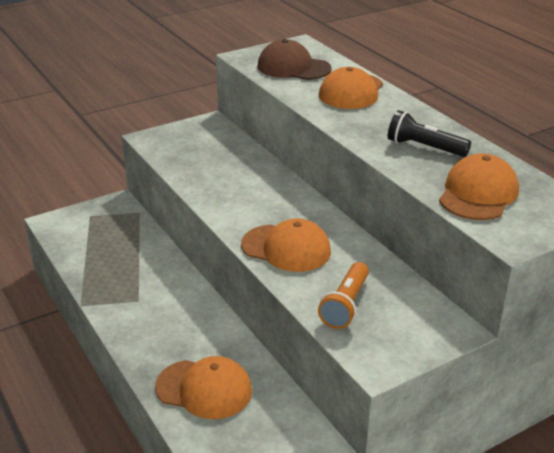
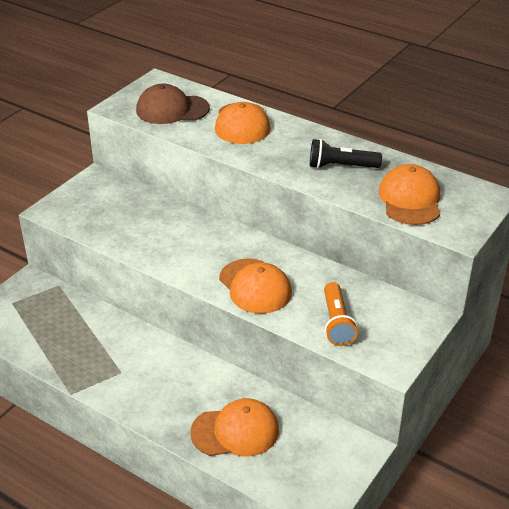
camera: 25 degrees left, 5 degrees up
(286, 248) = (255, 286): orange cap -> orange cap turned 60 degrees clockwise

